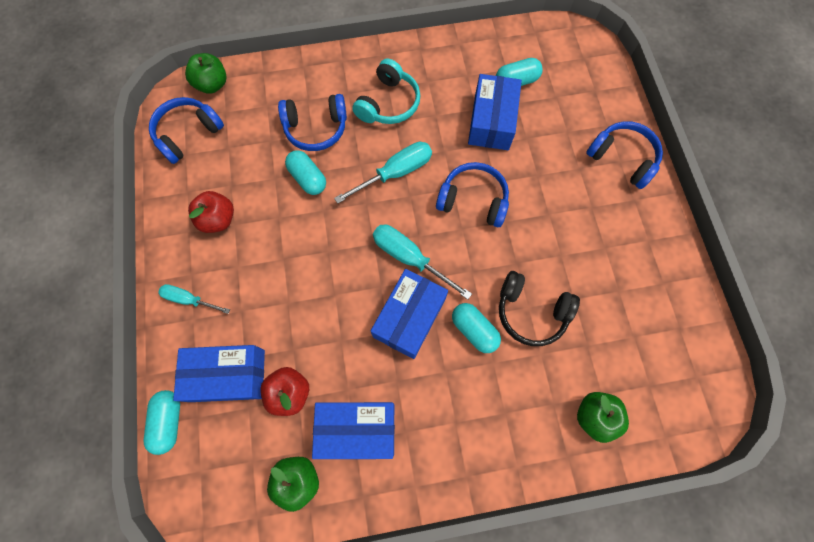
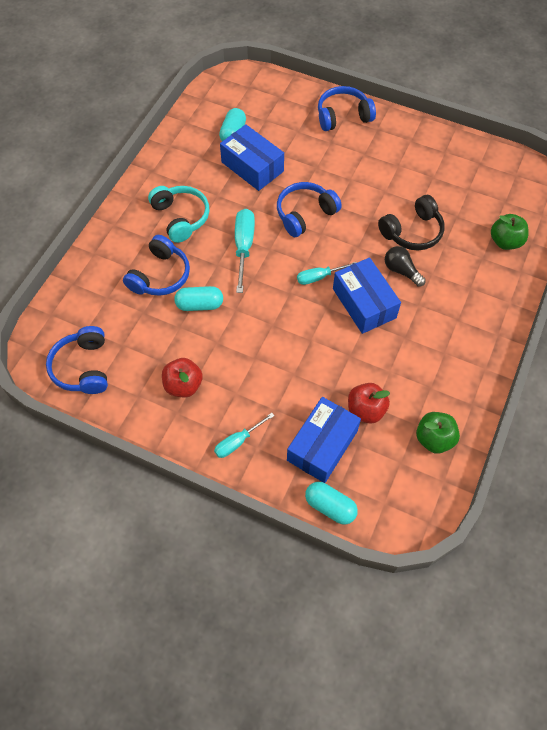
camera: 55 degrees left, 10 degrees down
(212, 84) = (50, 325): green apple -> none
(357, 429) = (422, 381): blue box -> none
(410, 258) = (319, 277): turquoise screwdriver -> turquoise screwdriver, size x0.63
(474, 330) = (401, 271): turquoise capsule -> black light bulb

